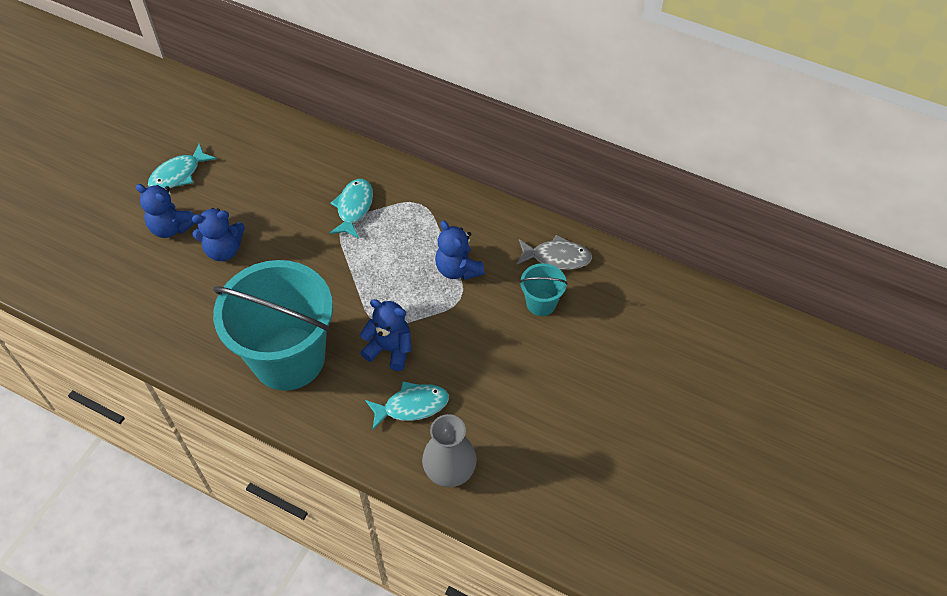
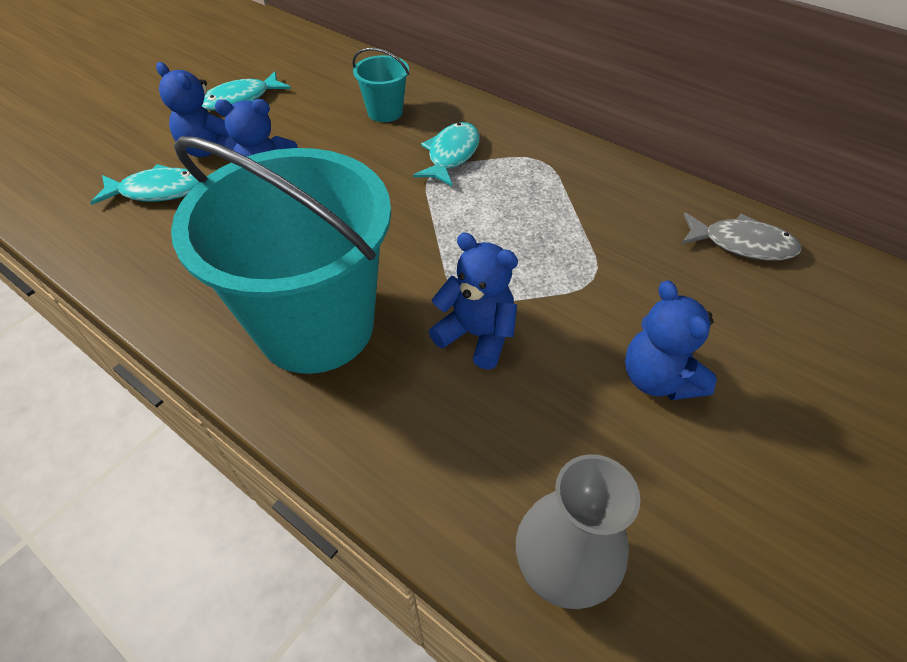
camera: 10 degrees right, 5 degrees down
(412, 406) = (502, 430): turquoise fish -> turquoise fish (157, 191)
(458, 269) = (591, 241): blue teddy bear -> blue teddy bear (658, 379)
(541, 303) = (722, 302): turquoise bucket -> turquoise bucket (385, 112)

